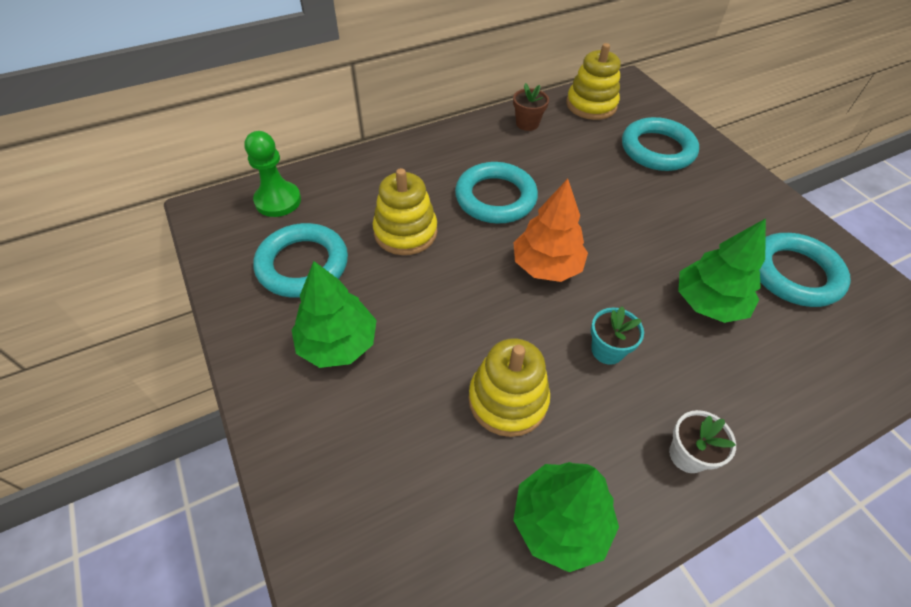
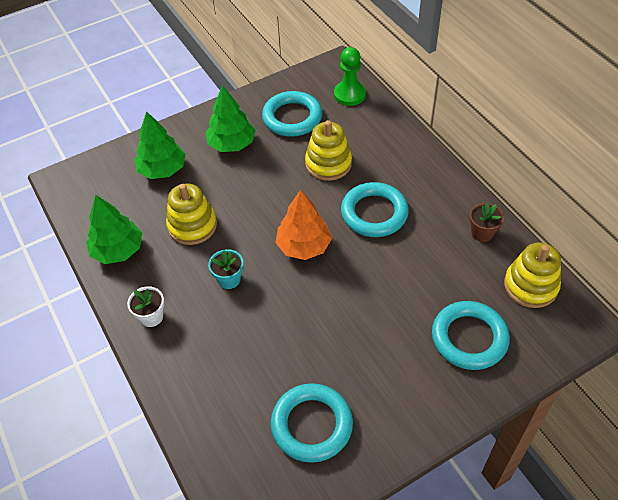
camera: 90 degrees right, 0 degrees up
(708, 303) = (274, 350): green tree -> green tree (162, 169)

